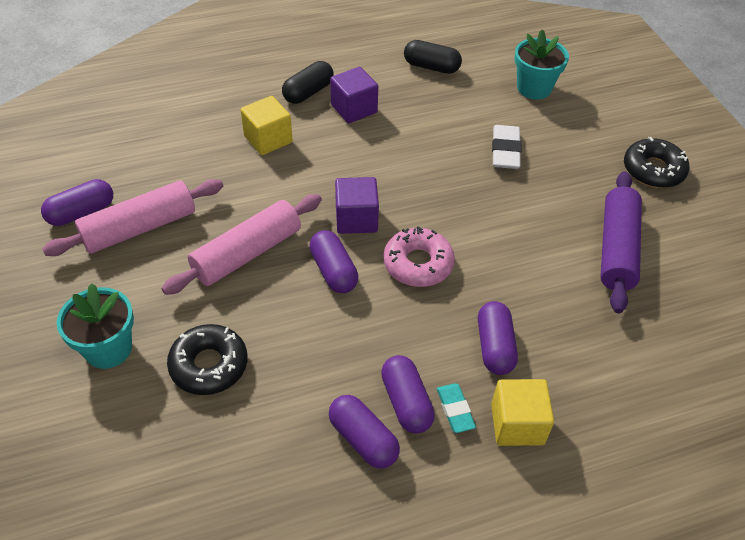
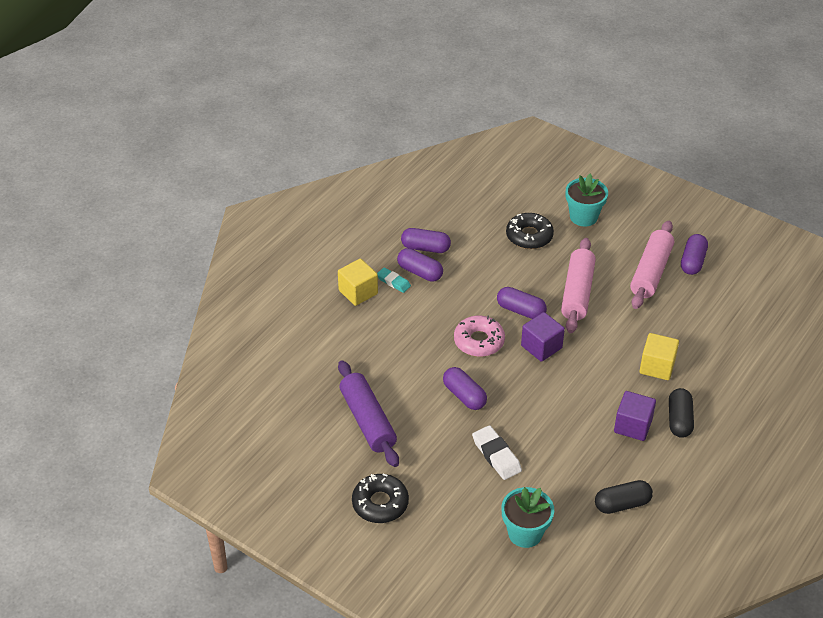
camera: 145 degrees right, 5 degrees down
(495, 346) = (397, 321): purple capsule -> purple capsule (464, 396)

